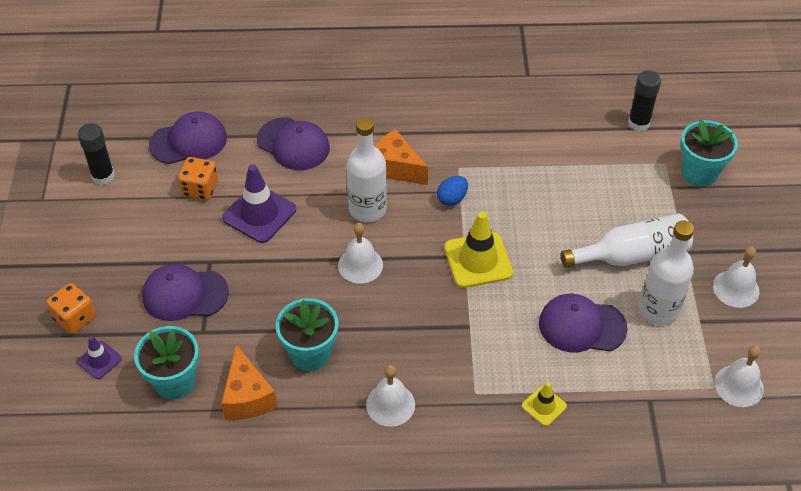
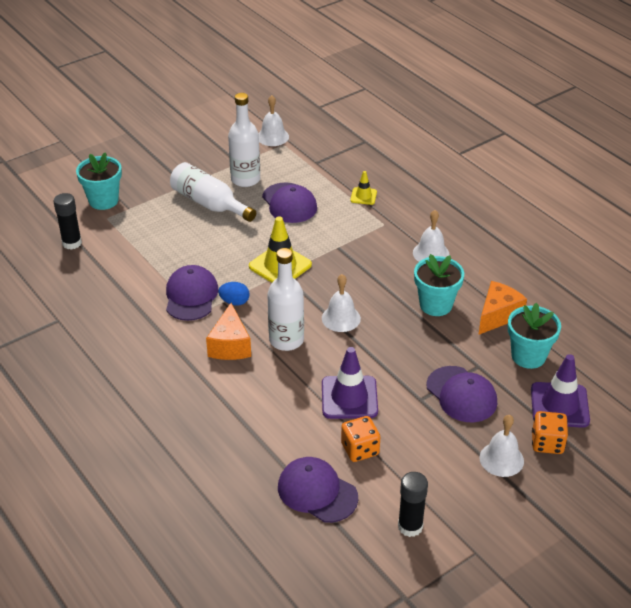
camera: 125 degrees left, 10 degrees down
(99, 360) = (559, 405): purple traffic cone -> purple traffic cone, size x1.85
(293, 144) = (258, 419): purple cap -> purple cap (191, 296)
(736, 288) = (198, 157): white bell -> white bell (501, 459)

